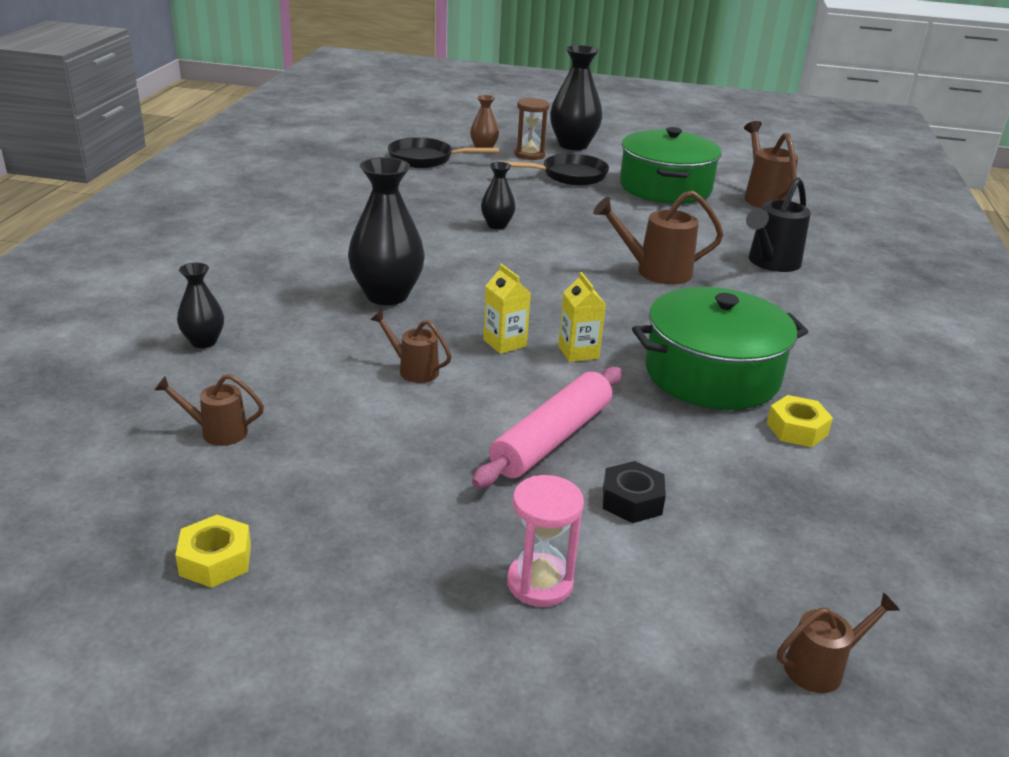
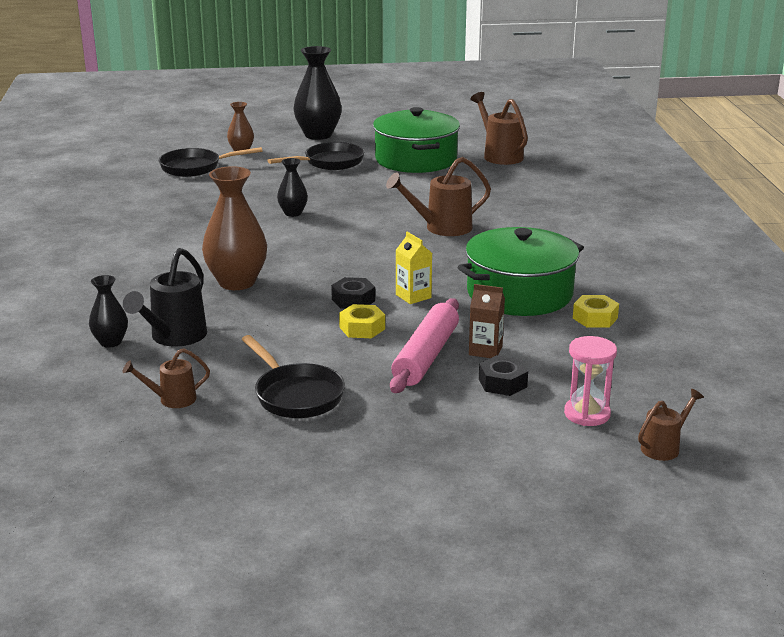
camera: 15 degrees left, 5 degrees down
(215, 560) = (233, 474): yellow nut -> yellow nut (362, 328)
(362, 459) = (295, 395): none -> black pan
(387, 295) = (237, 282): black vase -> brown vase
(413, 370) = (294, 331): brown watering can -> none
(504, 343) = (353, 300): yellow carton -> black nut
(529, 155) = (285, 149): brown hourglass -> none
(540, 583) = (466, 441): pink hourglass -> pink hourglass (587, 414)
(631, 446) = (485, 350): none -> brown carton
(770, 263) = (527, 206): black watering can -> black watering can (174, 337)

